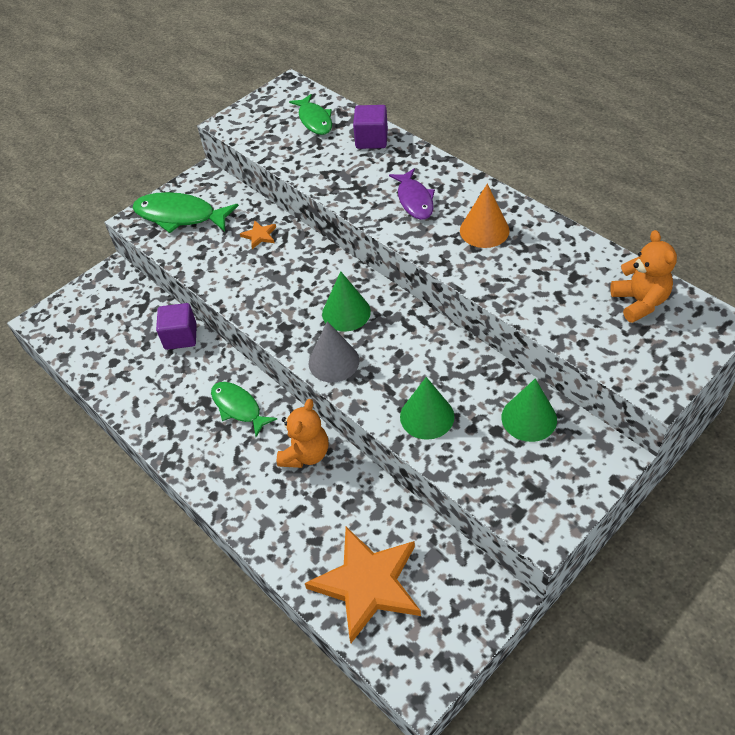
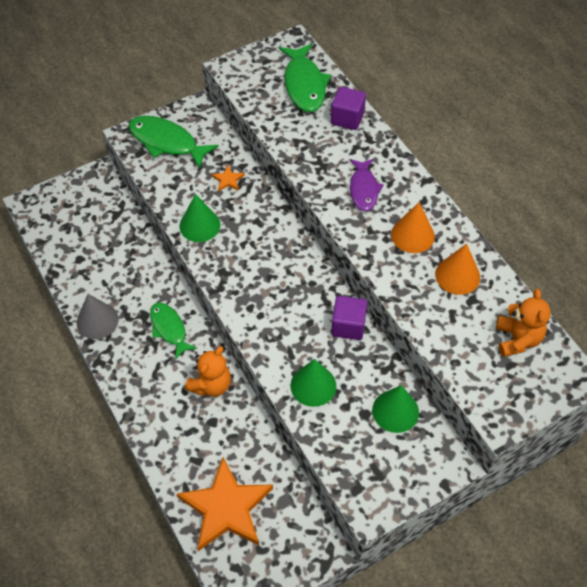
camera: 10 degrees right, 5 degrees up
(180, 336) = (140, 251): purple cube -> purple cube (348, 326)
(314, 120) = (304, 85): green fish -> green fish, size x1.52
(333, 362) = (253, 315): grey cone -> grey cone (97, 321)
(346, 312) = (278, 273): green cone -> green cone (200, 225)
(548, 257) = (457, 275): none -> orange cone

